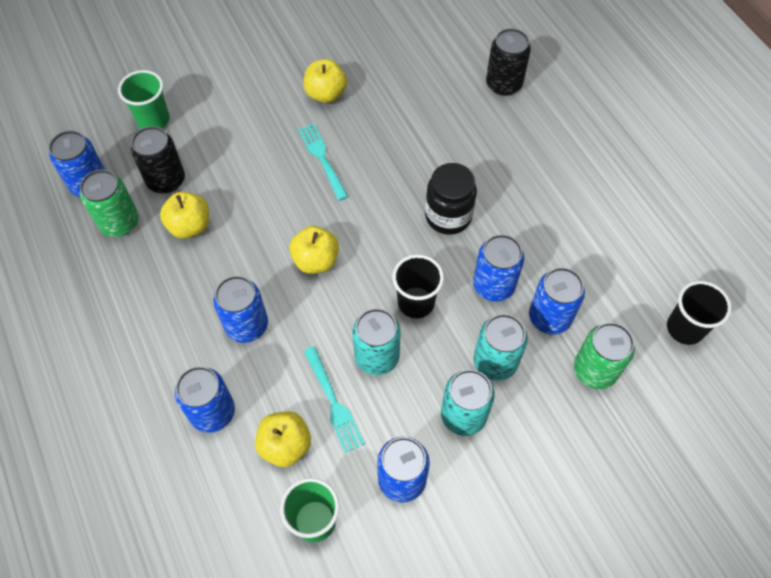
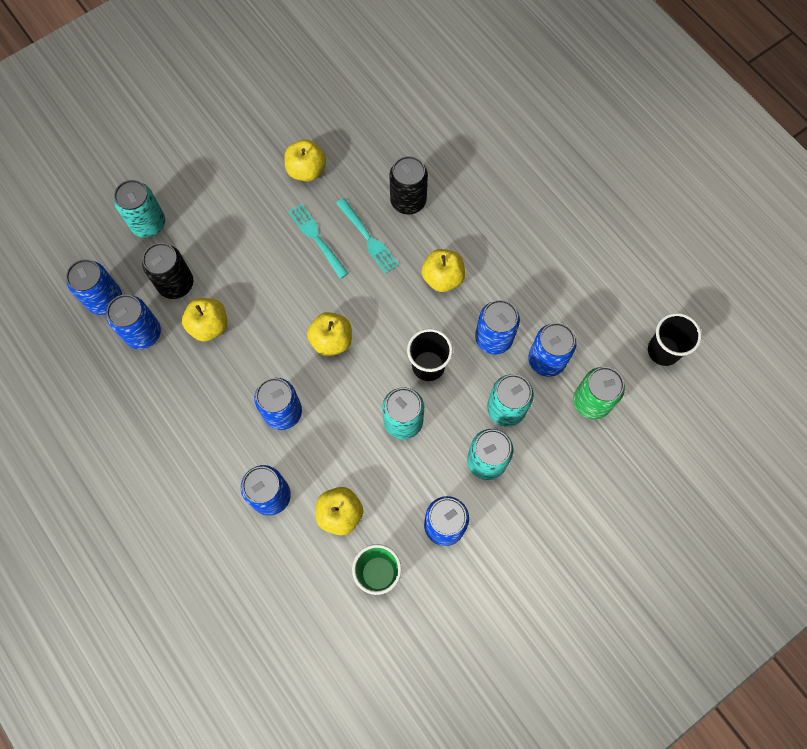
camera: 10 degrees left, 10 degrees up
(119, 222) = (143, 333): green can -> blue can
(153, 120) = (148, 223): green cup -> turquoise can
(333, 402) = (373, 469): turquoise fork -> turquoise fork (368, 238)
(448, 216) = (442, 278): black jar -> yellow apple
(503, 84) = (472, 134): black can -> black can (408, 201)

